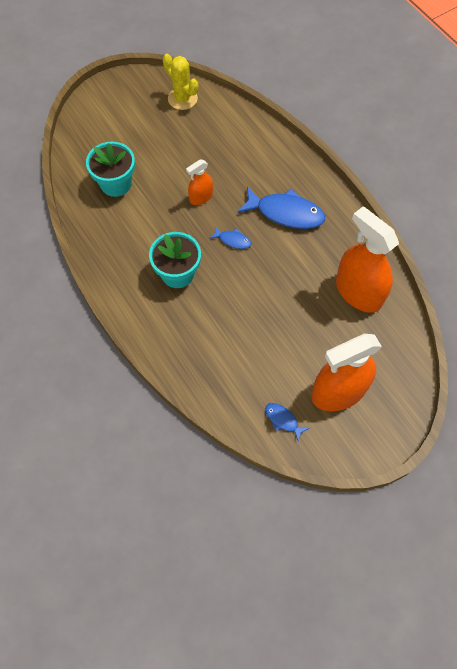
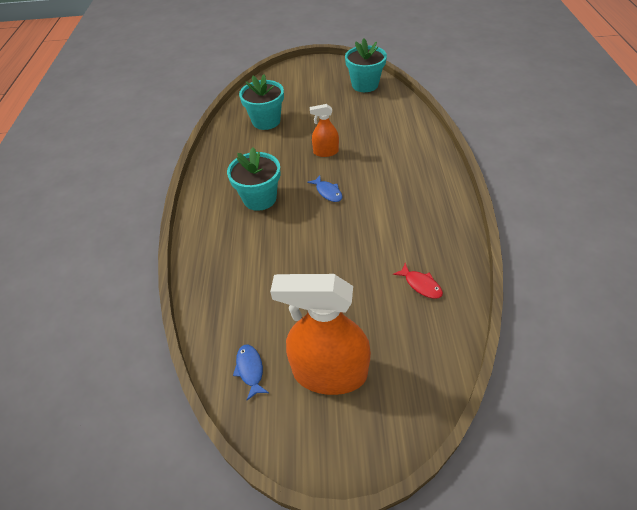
camera: 35 degrees right, 15 degrees down
(182, 98) = (365, 85): yellow cactus -> turquoise flower pot
(285, 213) = (393, 189): blue fish -> none
(358, 292) = (421, 285): orange spray bottle -> red fish

